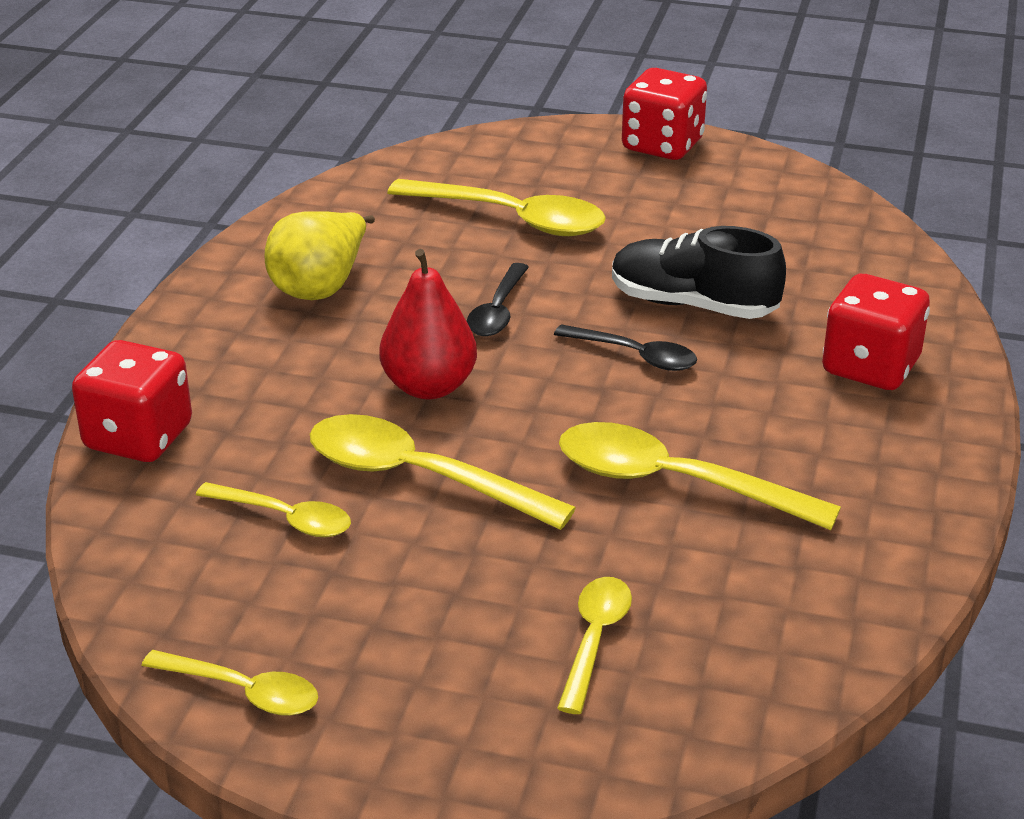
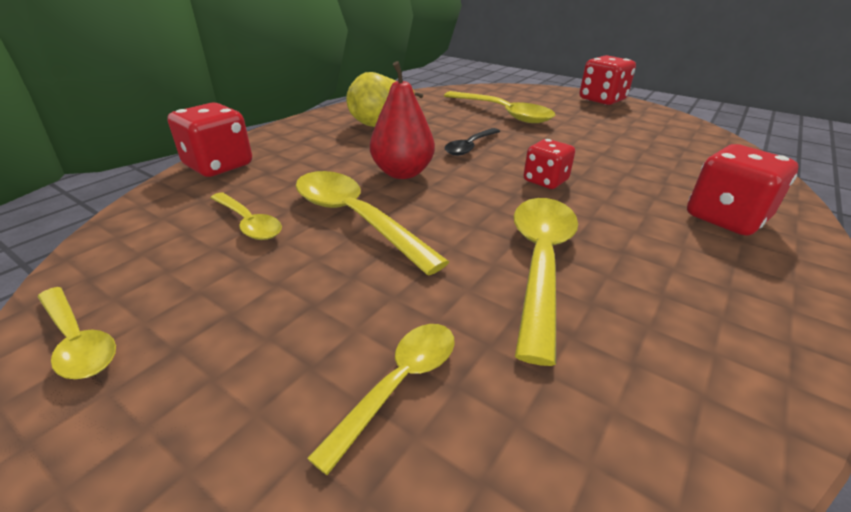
camera: 20 degrees right, 0 degrees up
(635, 356) = (545, 181): black spoon -> red dice
(674, 483) = (540, 263): yellow spoon -> yellow spoon turned 60 degrees clockwise
(693, 305) = (596, 163): black shoe -> none

